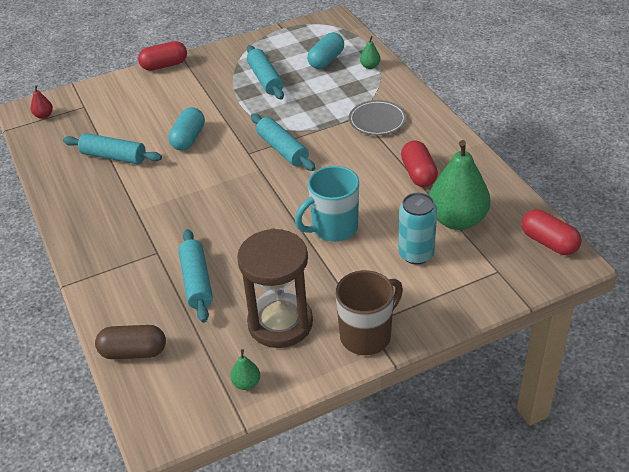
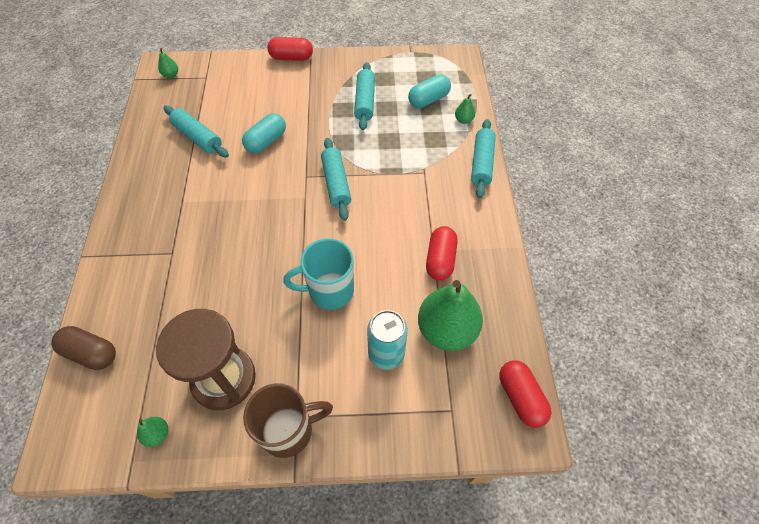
camera: 20 degrees right, 15 degrees up
(44, 115) = (171, 75): red pear -> green pear
(196, 282) = (183, 299): turquoise rolling pin -> turquoise rolling pin (481, 163)
(377, 120) = (436, 183): grey plate -> none

